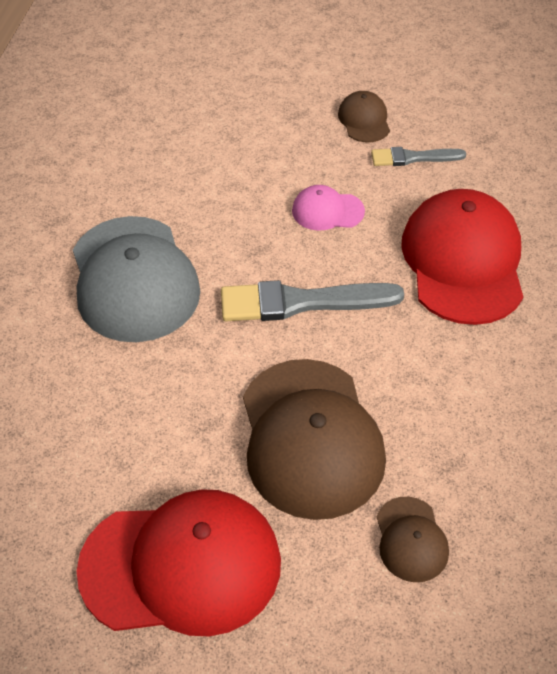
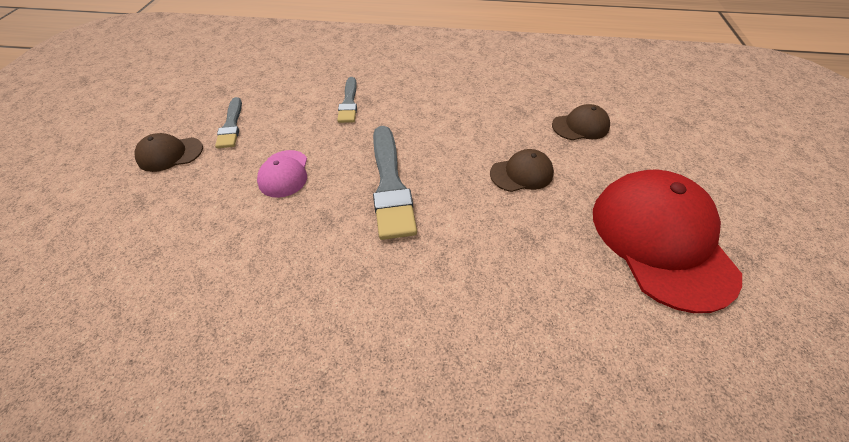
camera: 95 degrees left, 0 degrees up
(134, 279) = (361, 322): grey cap -> none
(310, 438) = (521, 173): brown cap -> brown cap, size x0.47
(463, 261) = (349, 103): red cap -> grey brush

